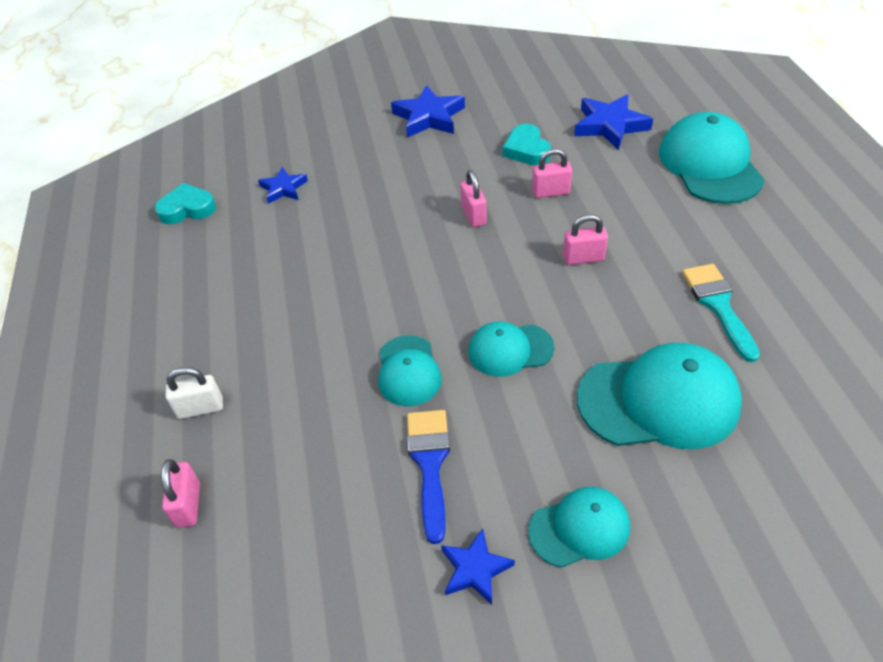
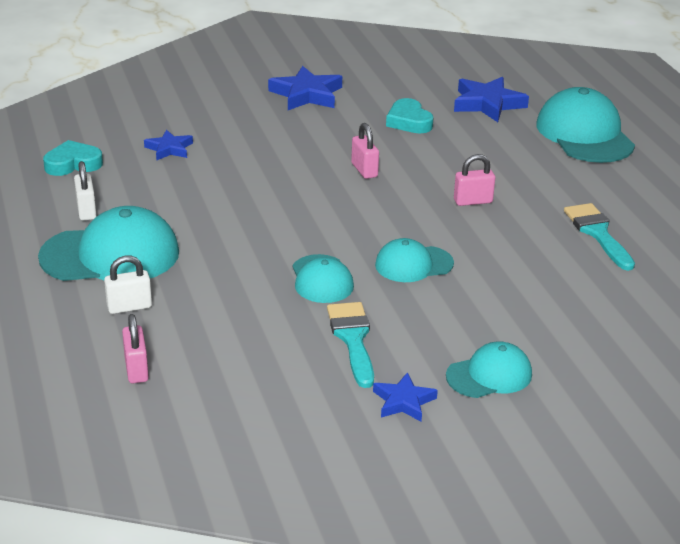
camera: 10 degrees left, 15 degrees down
(186, 271) = (86, 211): none -> white padlock
(430, 464) = (353, 339): blue brush -> turquoise brush
(550, 192) = (436, 153): pink padlock -> none
(659, 401) = (550, 296): turquoise cap -> turquoise cap (110, 255)

